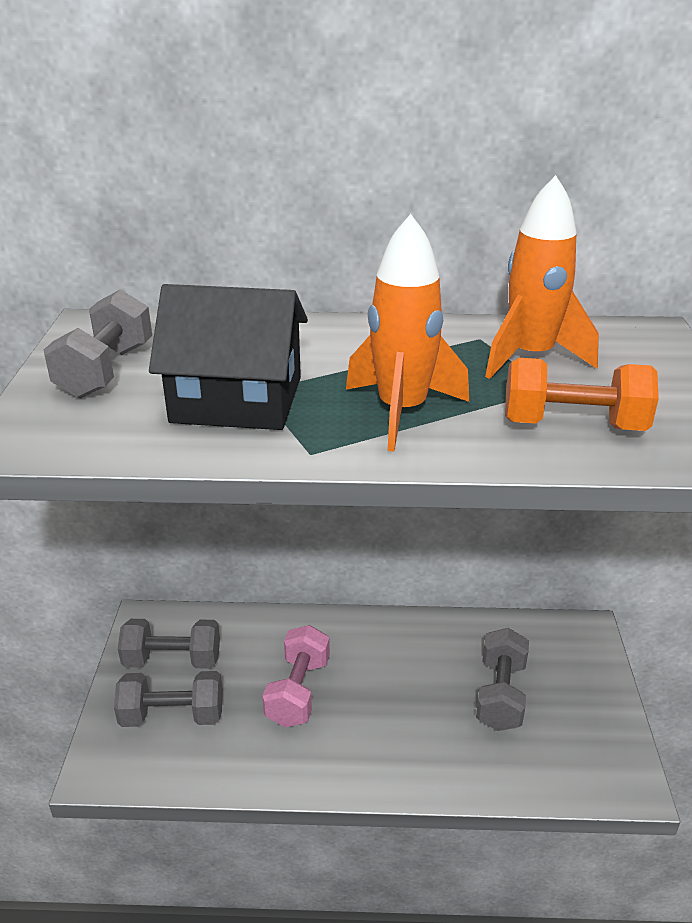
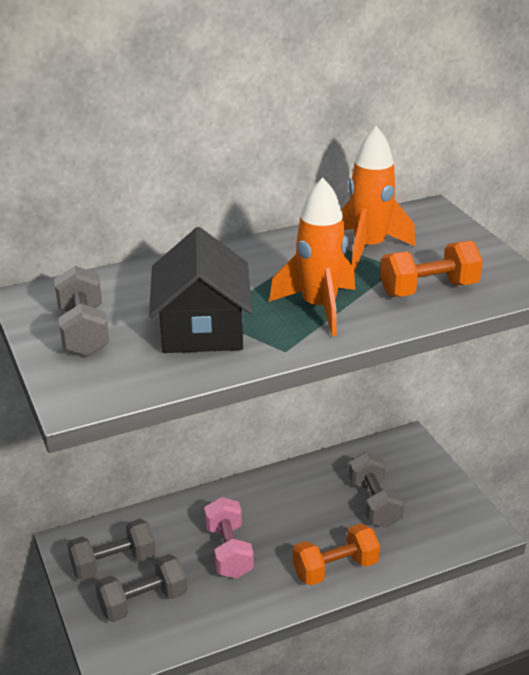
camera: 25 degrees left, 0 degrees up
(237, 400) = (202, 328): black house -> black house turned 75 degrees counterclockwise
(406, 760) = (335, 568): none -> orange dumbbell

